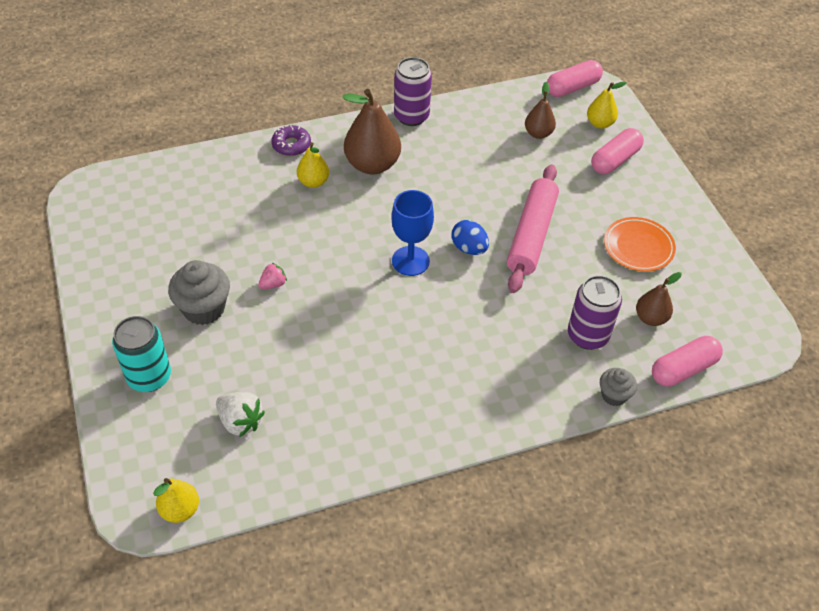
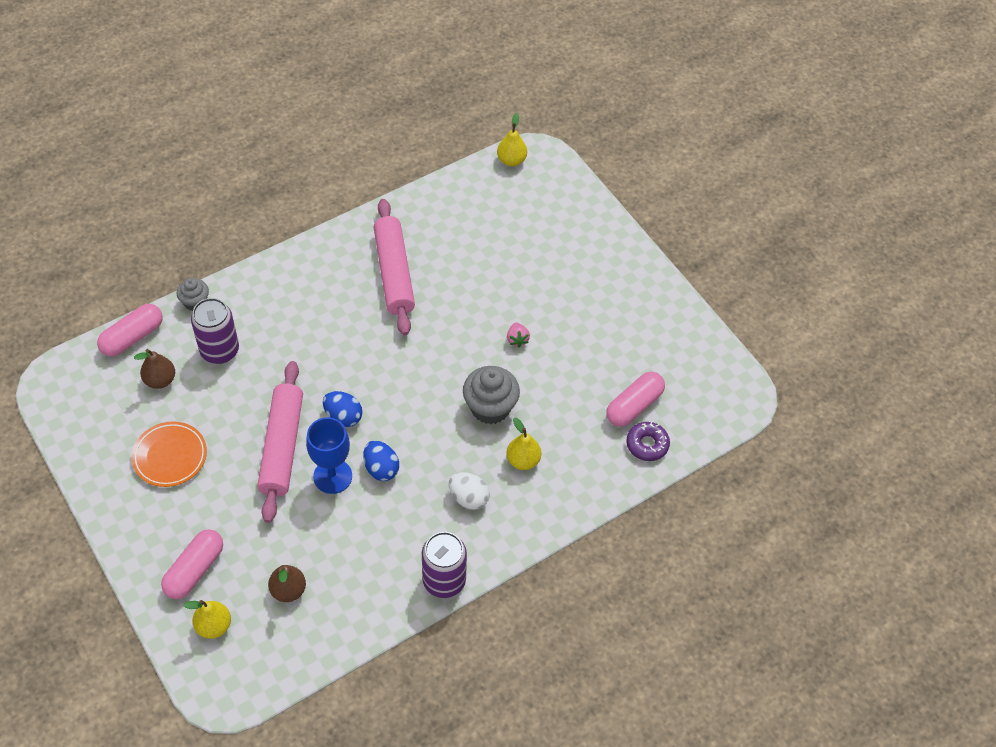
camera: 165 degrees right, 5 degrees up
(149, 377) = (582, 241): turquoise can -> none
(204, 308) = (567, 304): grey cupcake -> grey cupcake (490, 407)
(240, 421) = (495, 223): white strawberry -> none
(273, 284) = (517, 339): pink strawberry -> pink strawberry turned 45 degrees counterclockwise
(291, 145) = (565, 504): purple donut -> purple donut (647, 444)
(372, 164) = (468, 498): brown pear -> white egg
(380, 383) = (394, 273): none -> pink rolling pin
(410, 261) = (397, 390): blue goblet -> blue goblet (332, 476)
(443, 200) = (381, 468): none -> blue egg
(572, 87) = (251, 682): pink capsule -> pink capsule (634, 406)

